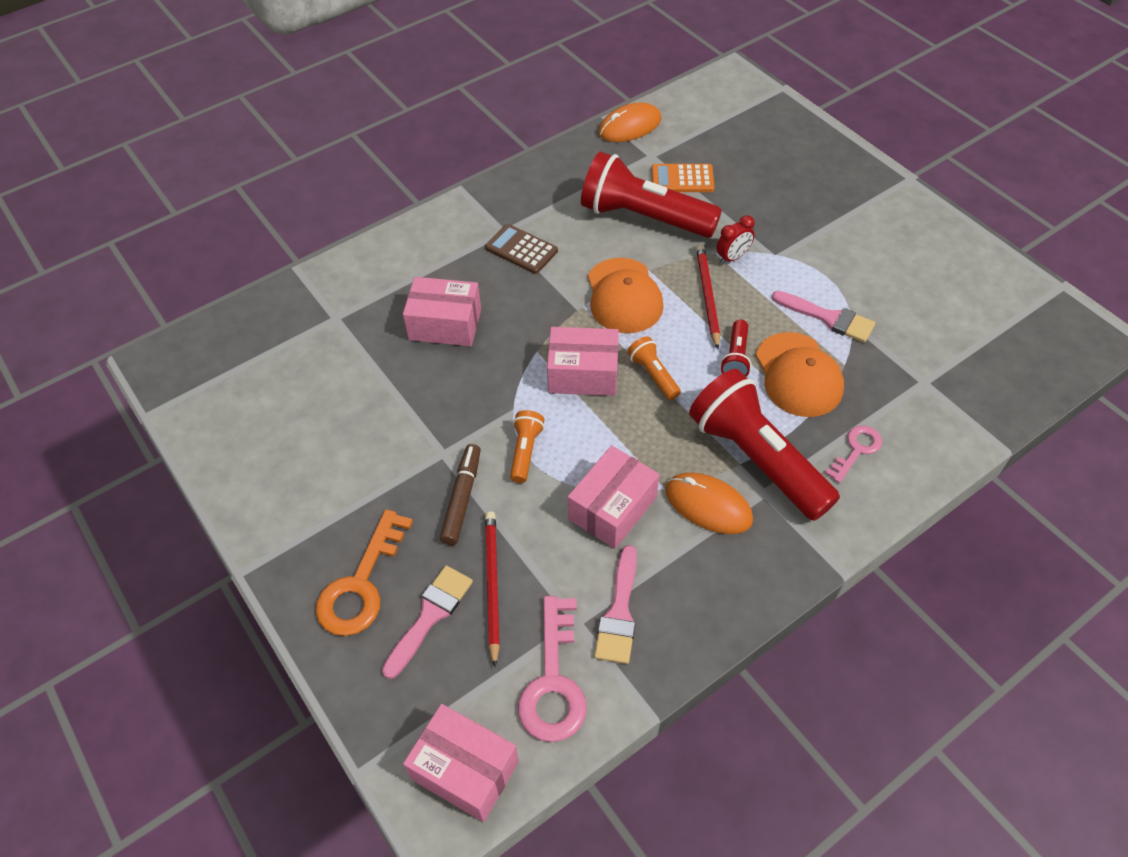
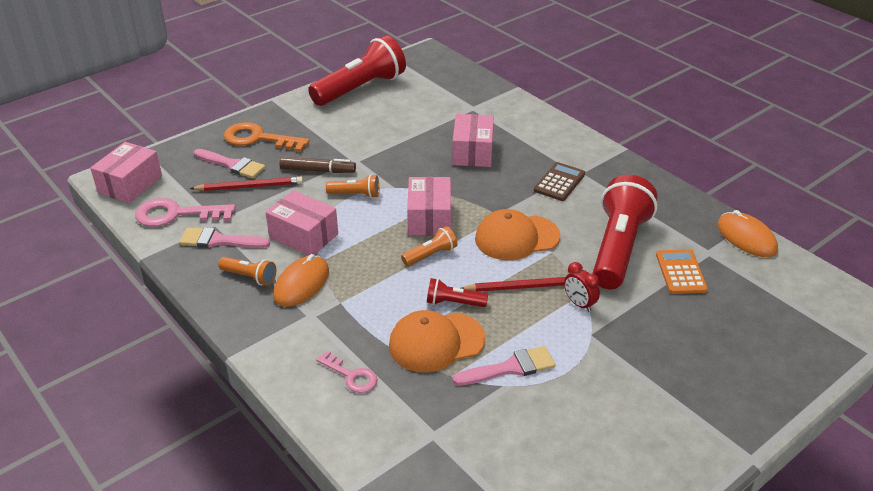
camera: 85 degrees right, 15 degrees down
(696, 565) = (250, 277): none -> orange flashlight
(757, 458) = (345, 312): red flashlight -> red flashlight (361, 89)
(828, 318) = (510, 368): pink brush -> pink brush turned 135 degrees counterclockwise

